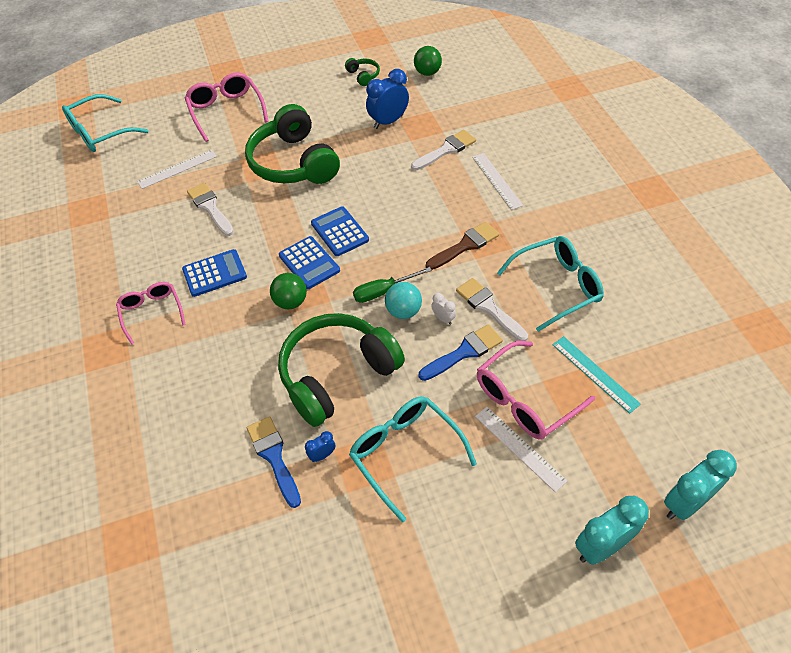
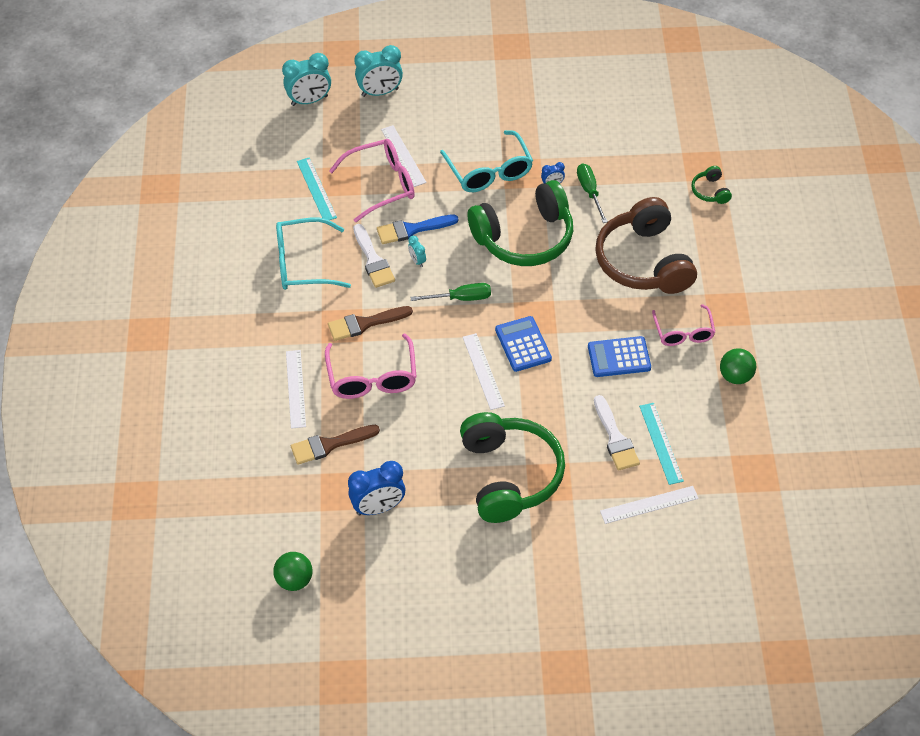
camera: 165 degrees left, 0 degrees up
(100, 132) = (747, 596): turquoise glasses -> none
(170, 213) = (661, 443): none -> turquoise ruler
(198, 380) = (643, 261): none -> brown headphones
(226, 111) = (578, 586): pink glasses -> pink glasses (372, 377)
(274, 456) = (590, 192): blue brush -> green screwdriver
(291, 302) = (550, 310): green ball -> green ball (736, 376)
(339, 232) = (483, 371): blue calculator -> white ruler
(363, 76) = (380, 601): green headphones -> green headphones (710, 191)
(403, 311) = (449, 276): turquoise ball -> none
(443, 318) = (417, 261): white clock -> turquoise clock
(446, 150) = (329, 445): white brush -> brown brush

